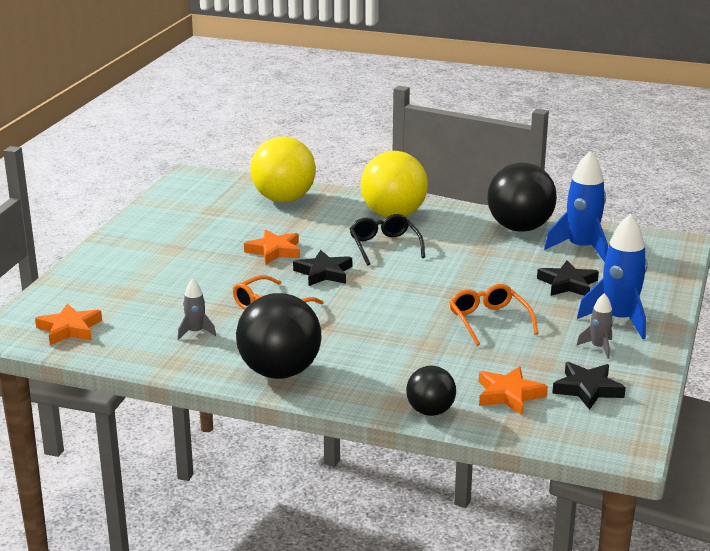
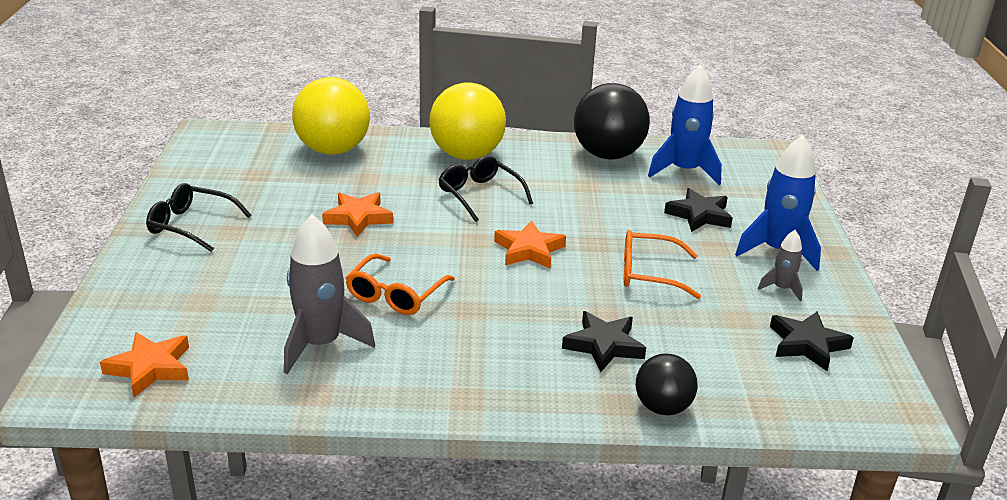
camera: 20 degrees left, 5 degrees up
(145, 241) = (192, 225): none -> black glasses
(196, 332) = (321, 344): grey rocket -> grey rocket, size x1.96
(279, 372) = (455, 384): black ball -> none
(324, 273) = (431, 238): black star -> black star (604, 345)
(489, 321) = (649, 273): orange glasses -> orange glasses turned 45 degrees counterclockwise
(509, 395) = (732, 367): orange star -> orange star (529, 250)

